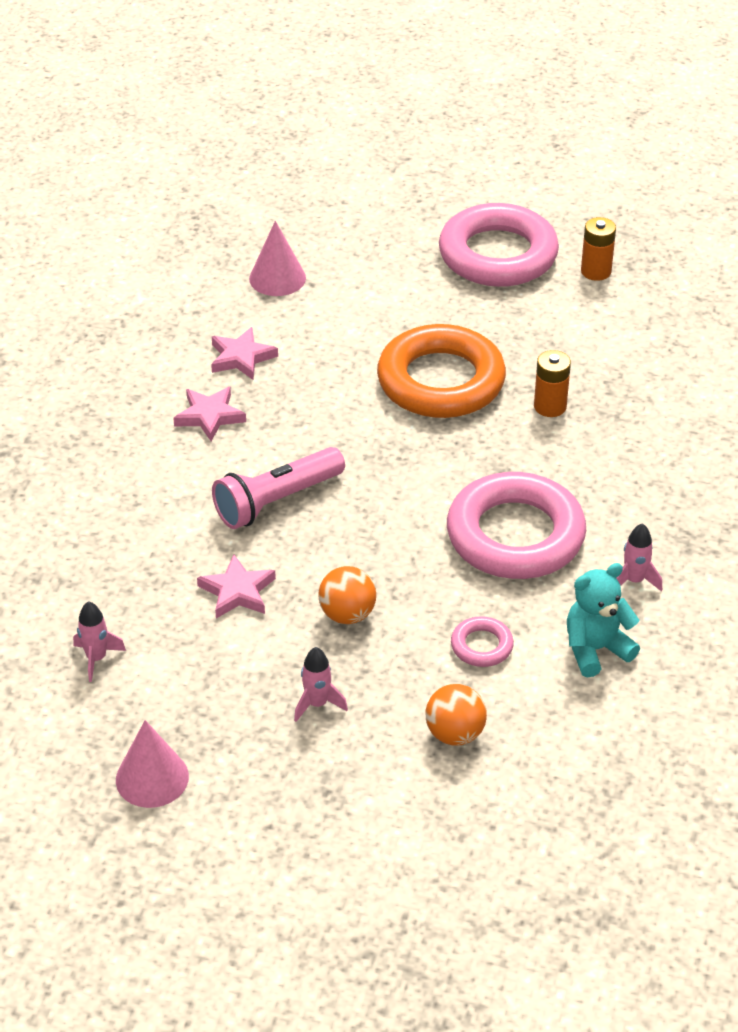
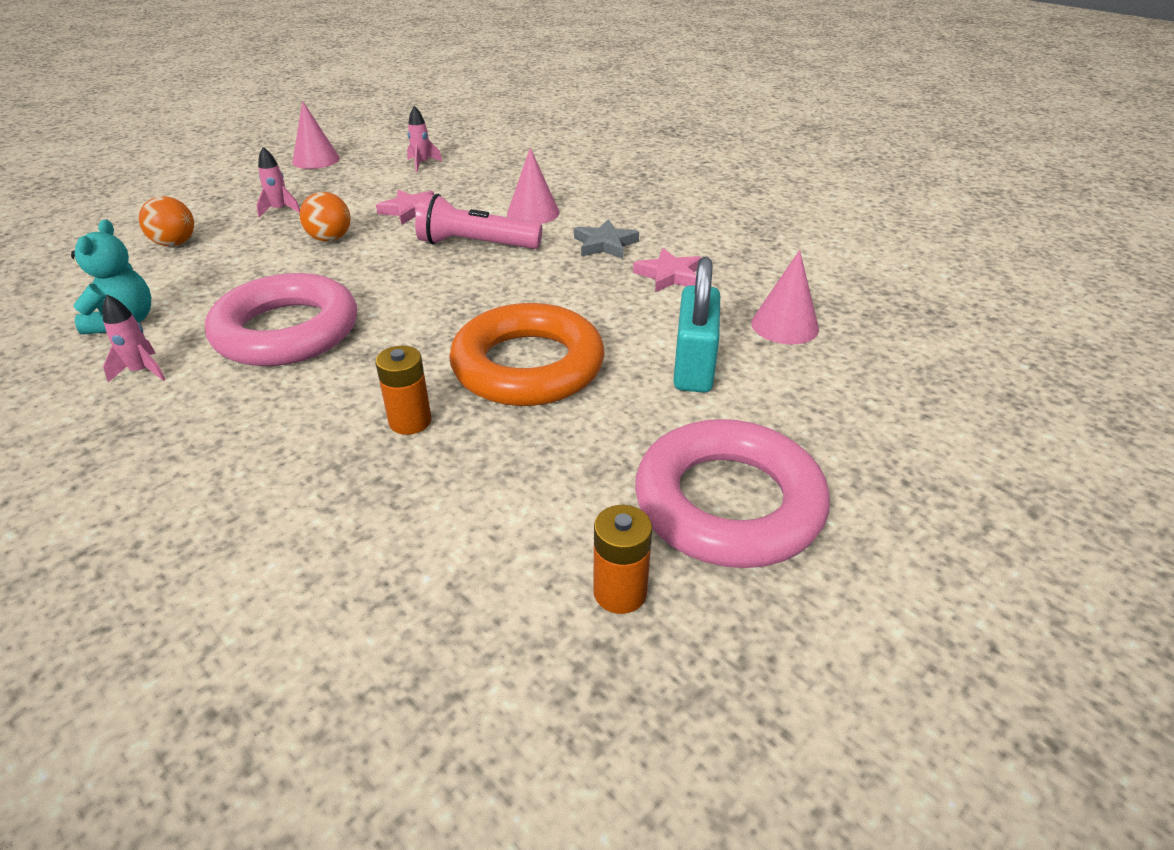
camera: 120 degrees right, 5 degrees down
(173, 494) = (533, 213): none -> pink cone
(209, 416) = (605, 244): pink star -> grey star
(276, 501) = (475, 244): pink flashlight -> pink flashlight turned 75 degrees counterclockwise
(371, 305) = (693, 366): none -> turquoise padlock
(481, 646) = (217, 277): pink ring -> none

